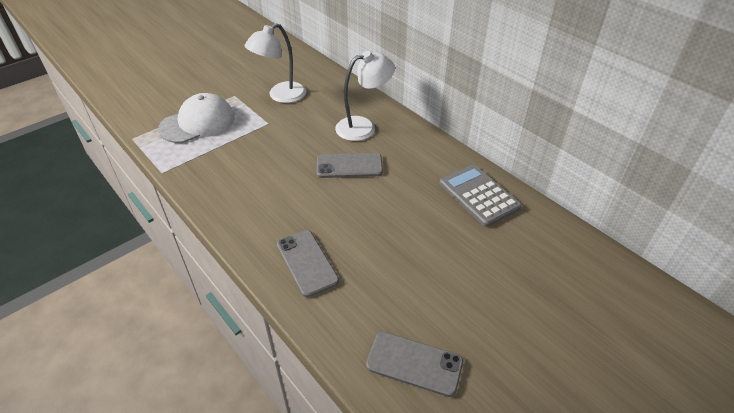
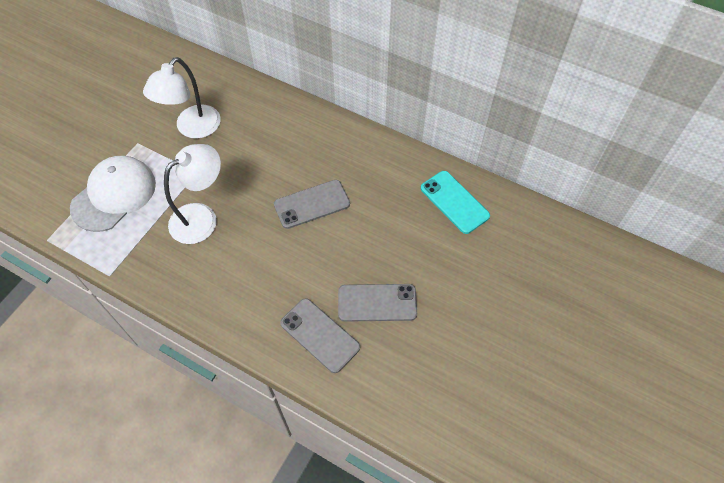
camera: 20 degrees left, 15 degrees up
(363, 127) = (305, 147): white lamp -> white lamp (202, 217)
(414, 363) = (461, 405): grey phone -> grey phone (377, 303)
(479, 195) = (454, 202): grey calculator -> turquoise phone

